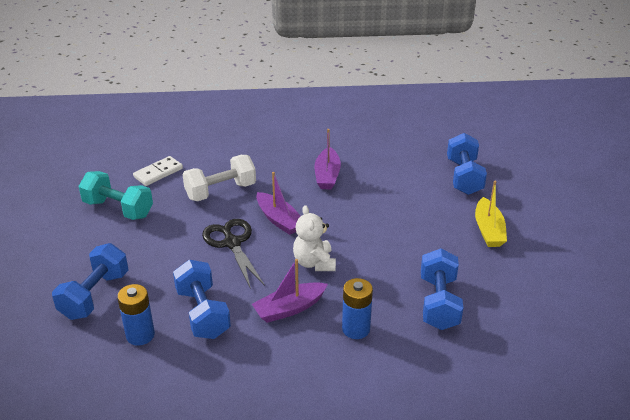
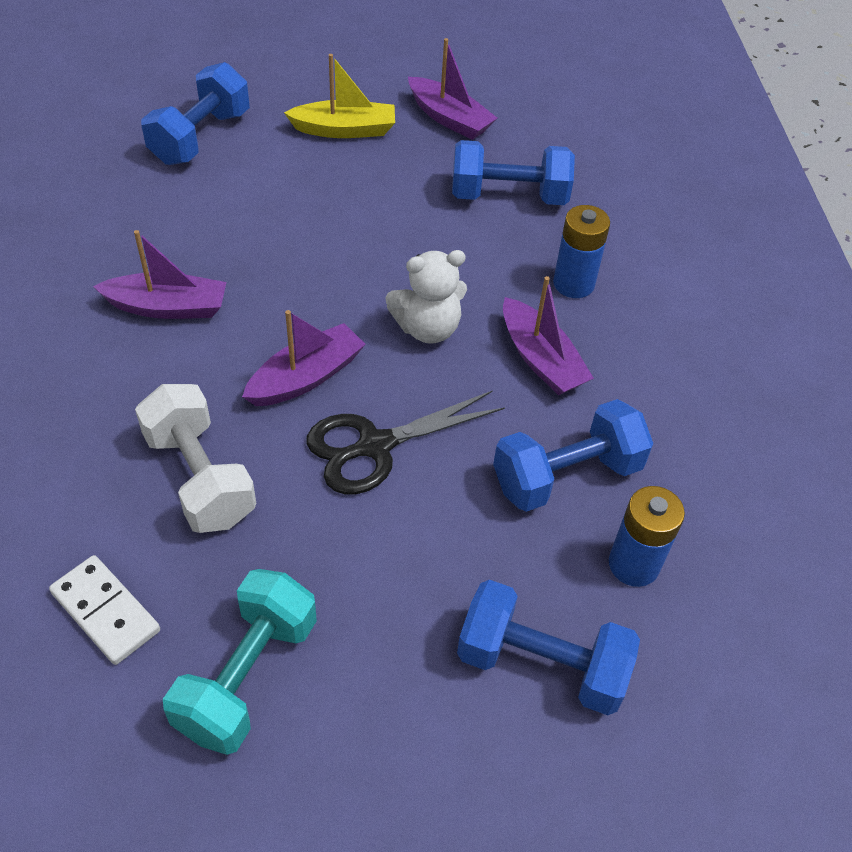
camera: 95 degrees left, 15 degrees up
(464, 177) = (201, 137): blue dumbbell -> blue dumbbell turned 60 degrees counterclockwise
(516, 277) = (449, 119): none -> purple boat

